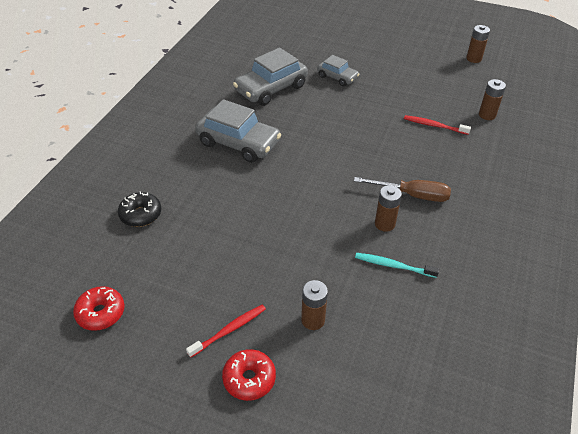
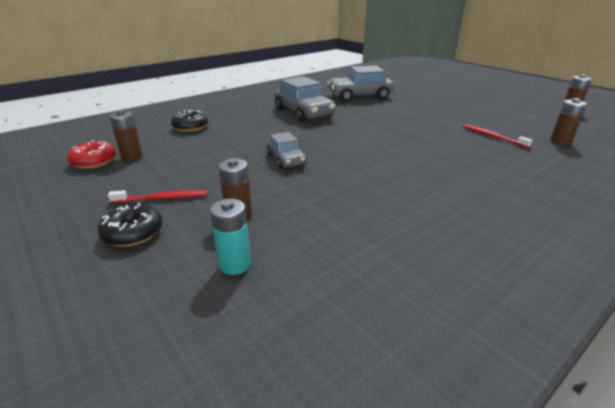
camera: 30 degrees right, 15 degrees down
(249, 379) = (133, 233): red donut -> black donut
(337, 77) = (421, 100): grey car -> grey car (286, 159)
(355, 369) = (235, 264): none -> turquoise battery
(384, 224) = (381, 178): brown battery -> brown battery (132, 156)
(393, 265) = (361, 205): turquoise toothbrush -> none
(412, 195) = (429, 168): brown screwdriver -> none

